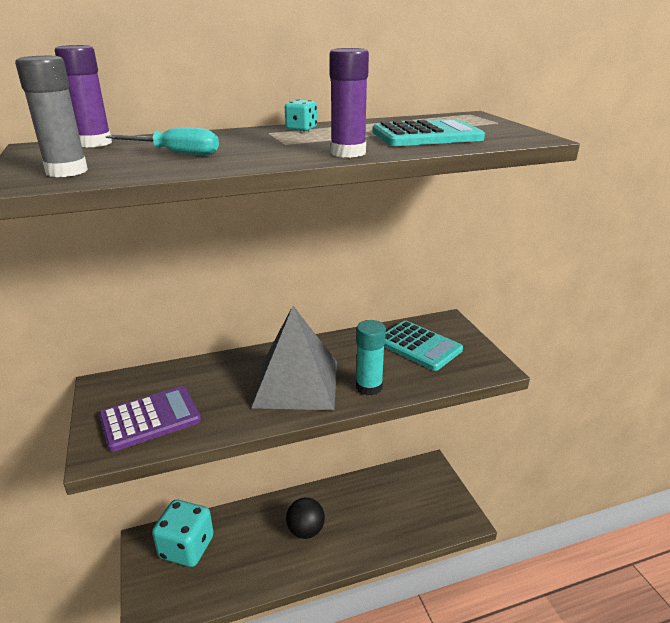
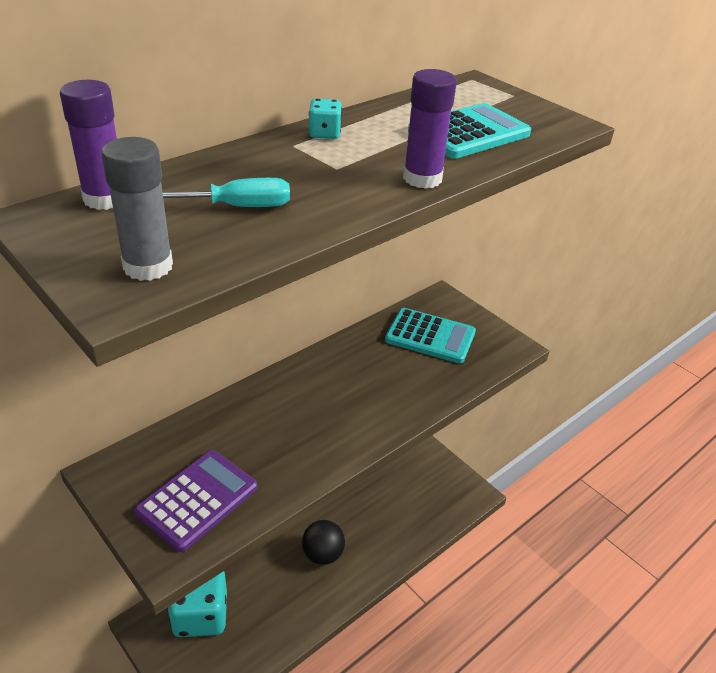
camera: 25 degrees left, 10 degrees up
(296, 383) = (331, 413): grey pyramid -> none
(369, 387) = (408, 399): turquoise glue stick -> none

